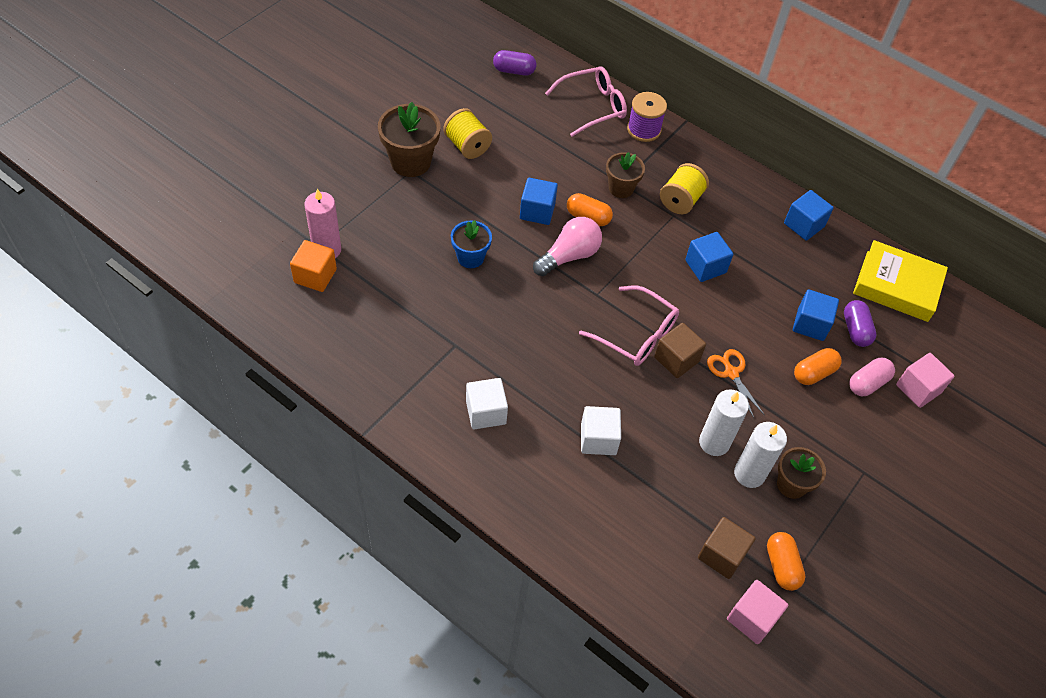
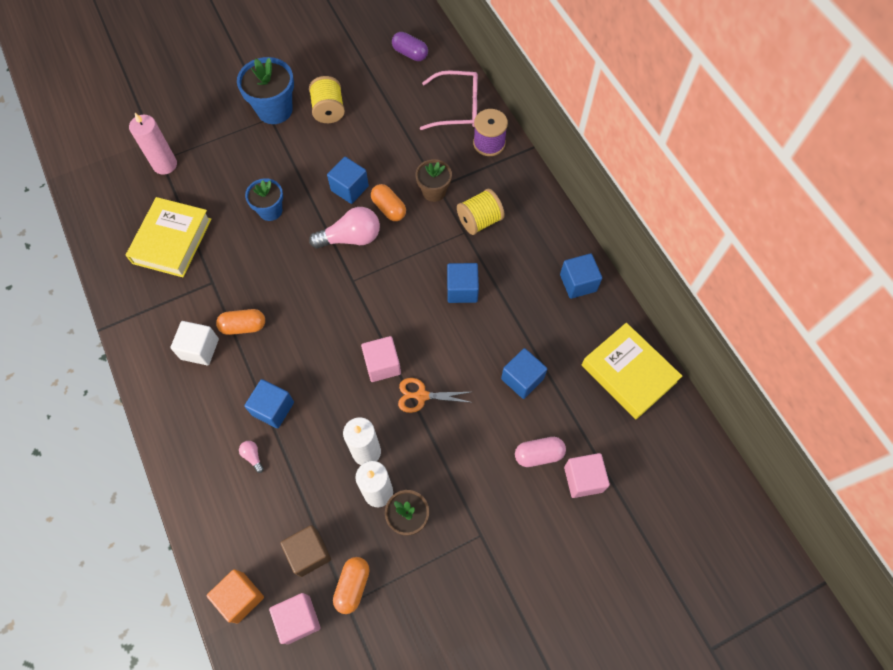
camera: 30 degrees right, 10 degrees up
(315, 276) = (143, 184): orange cube -> orange cube (240, 597)
(385, 320) = (172, 241): none -> yellow book
(410, 162) = (274, 110): brown flower pot -> blue flower pot
(598, 439) = (273, 408): white cube -> blue cube
(608, 491) = (253, 456): none -> pink light bulb
(636, 334) = (363, 329): pink glasses -> none
(676, 359) = (382, 365): brown cube -> pink cube
(731, 373) = (422, 396): orange scissors -> orange scissors turned 90 degrees counterclockwise
(814, 373) = (495, 425): orange capsule -> orange capsule (243, 326)
(855, 330) = (561, 400): purple capsule -> none

